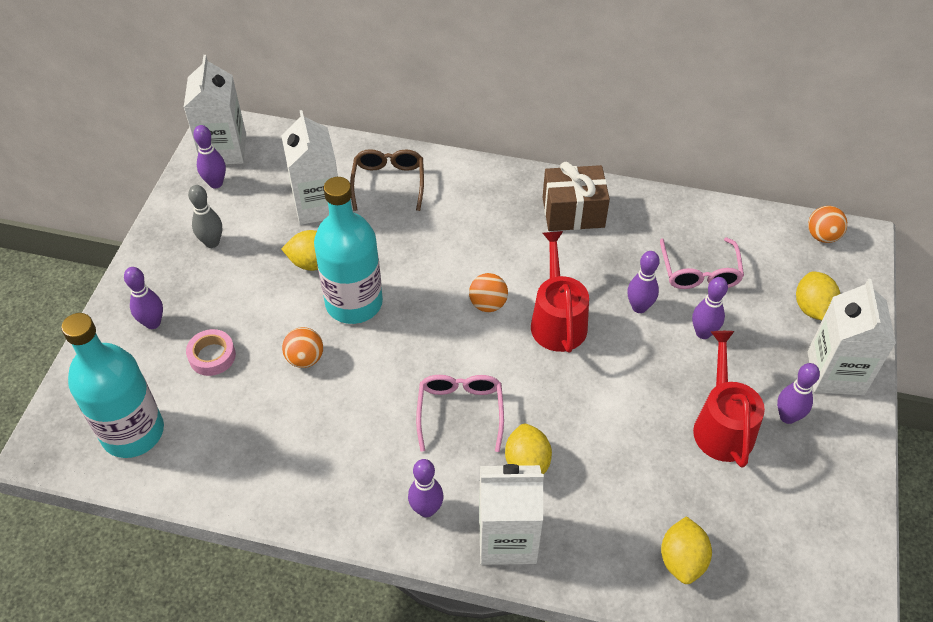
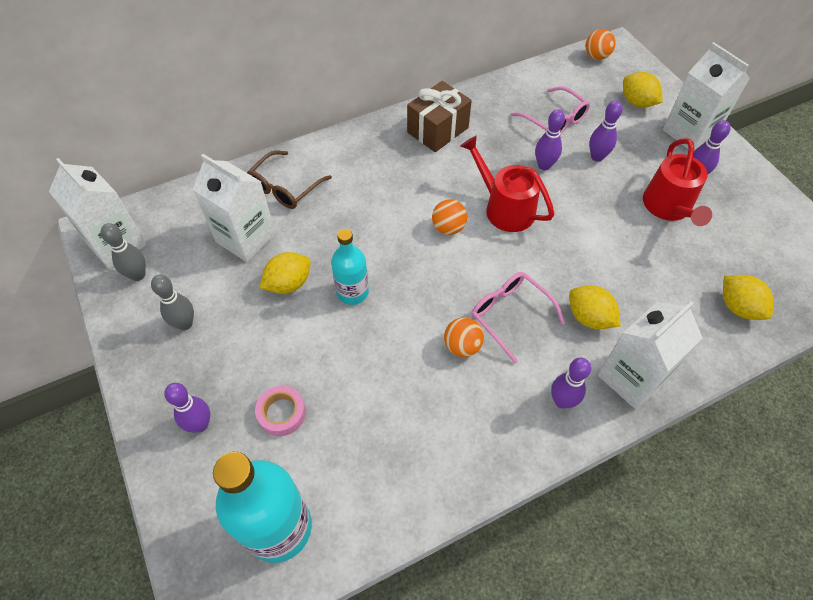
camera: 40 degrees left, 5 degrees up
(216, 183) = (138, 275): purple bowling pin -> grey bowling pin
(305, 358) = (359, 359): orange ball -> orange ball (462, 346)
(354, 303) = (352, 292): turquoise bottle -> turquoise bottle, size x0.59
(388, 182) = (285, 188): brown glasses -> brown glasses turned 105 degrees counterclockwise
(722, 426) = (668, 207): red watering can -> red watering can turned 135 degrees counterclockwise

